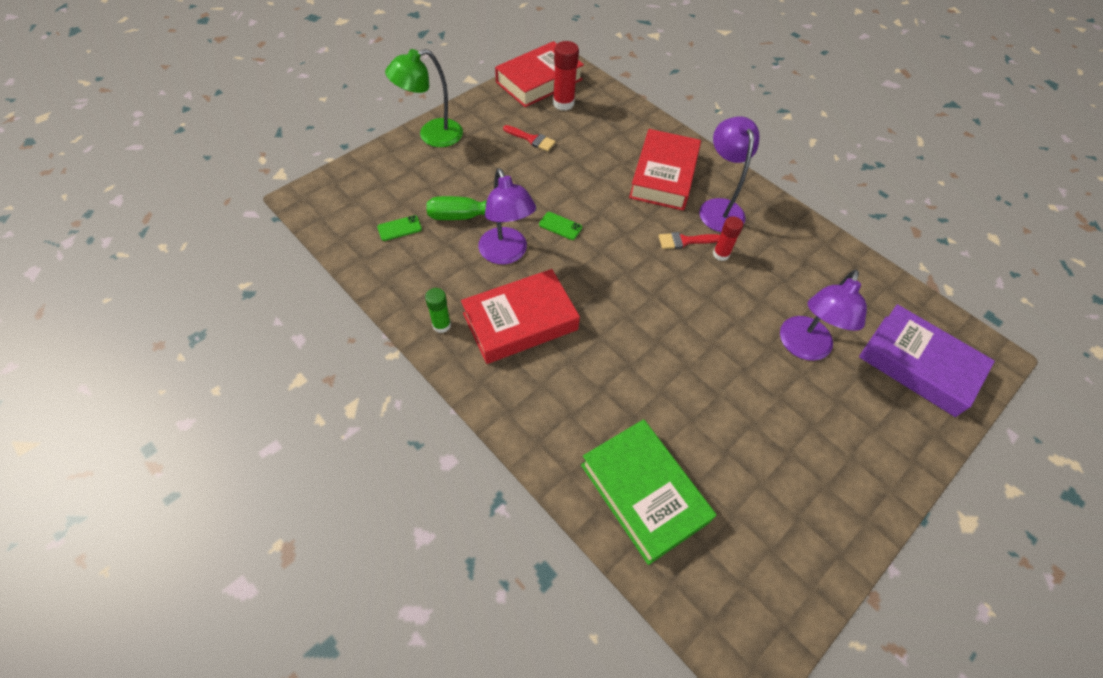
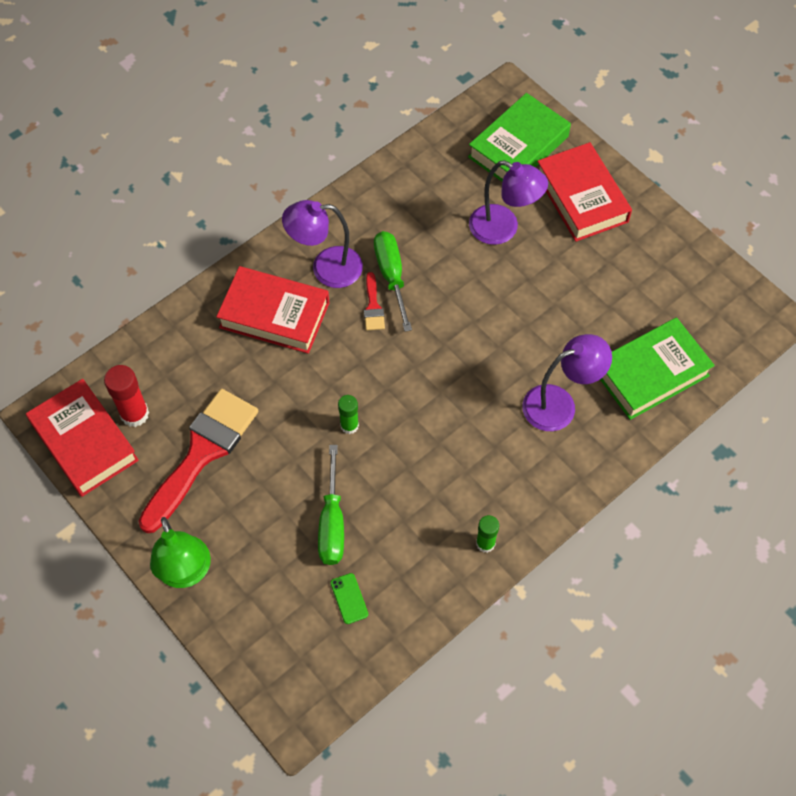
camera: 85 degrees left, 5 degrees up
(506, 254) = (389, 481): purple lamp -> purple lamp (559, 404)
(520, 321) = (479, 468): red book -> red book (581, 197)
(532, 139) = (202, 453): red brush -> red brush, size x2.33
(560, 226) = (349, 425): green phone -> green glue stick
(721, 254) = (391, 276): red glue stick -> green screwdriver
(918, 365) = (518, 147): purple book -> green book

